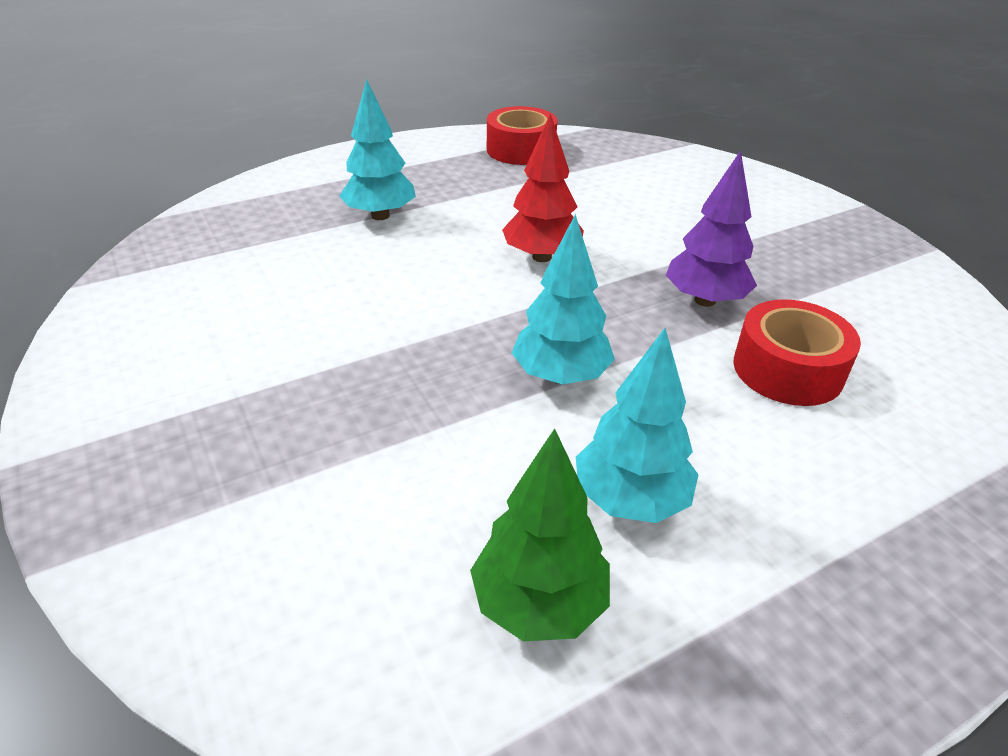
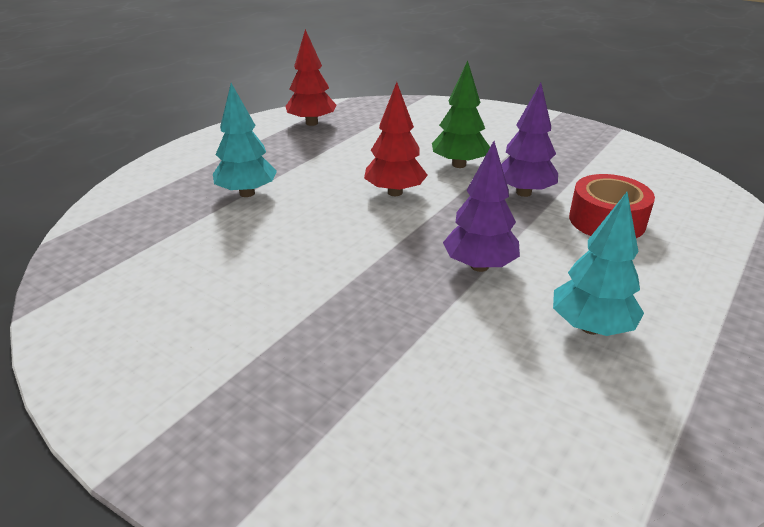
camera: 25 degrees left, 5 degrees down
(521, 150) = (312, 123): red tape -> red tree
(539, 603) = (596, 410): green tree -> green tree (459, 165)
(560, 376) = (479, 266): turquoise tree -> purple tree

